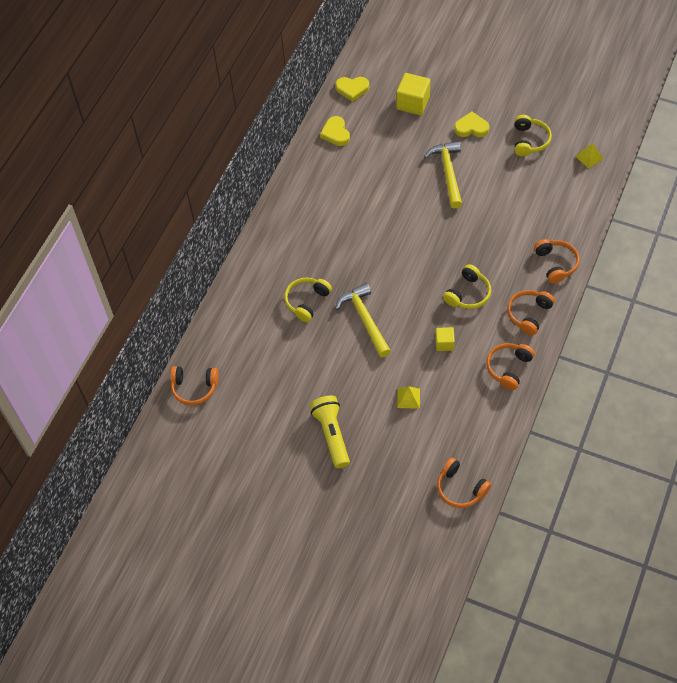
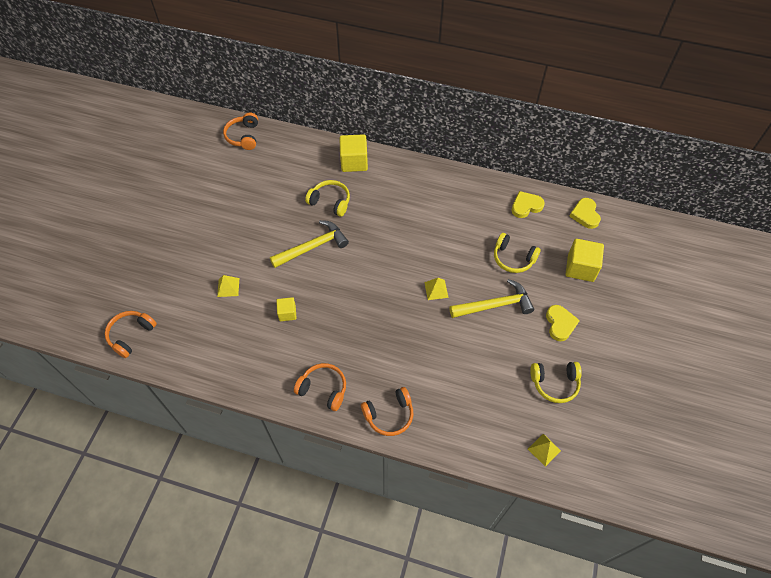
camera: 80 degrees right, 0 degrees up
(253, 277) = (354, 162): none -> yellow cube
(331, 434) = (194, 232): yellow flashlight -> none
(427, 216) = (436, 289): none -> yellow pyramid
(468, 294) = (345, 331): yellow headphones -> yellow headphones (513, 258)
(508, 368) = (259, 372): orange headphones -> none

